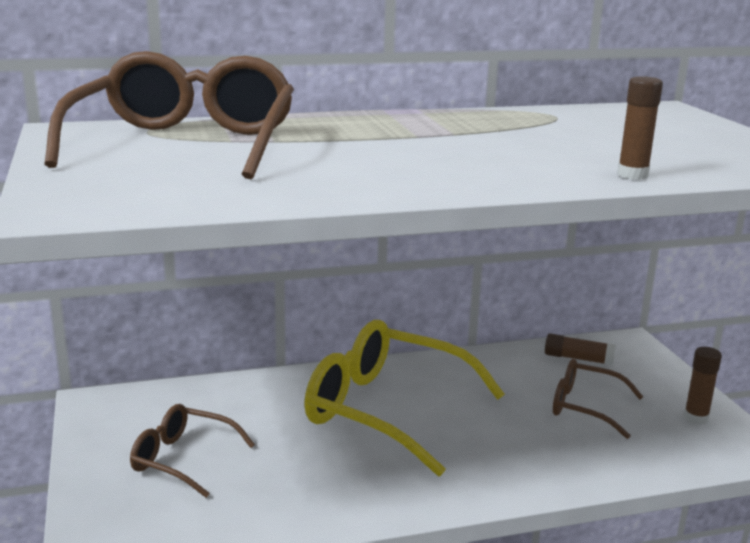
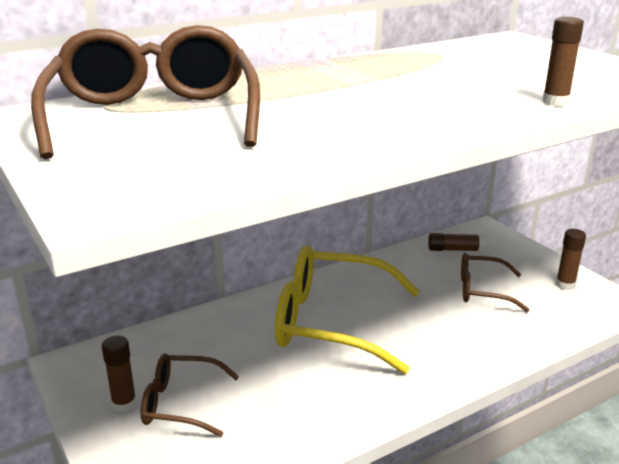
camera: 15 degrees left, 5 degrees up
(127, 449) = (124, 404): none -> brown glue stick

